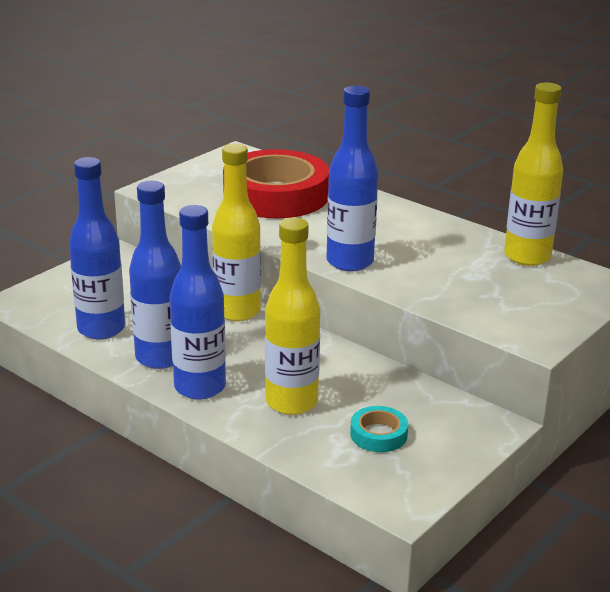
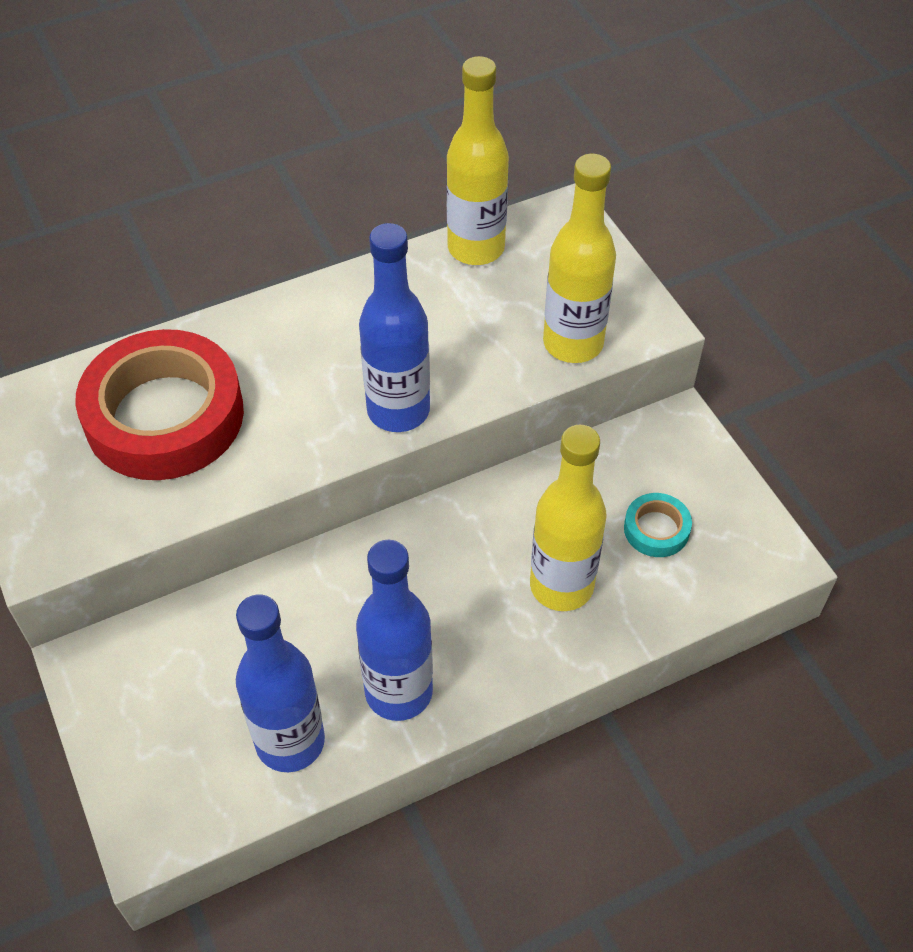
camera: 65 degrees left, 25 degrees up
(200, 387) = (488, 669): blue bottle -> none
(237, 311) = (332, 569): yellow bottle -> yellow bottle (573, 343)

